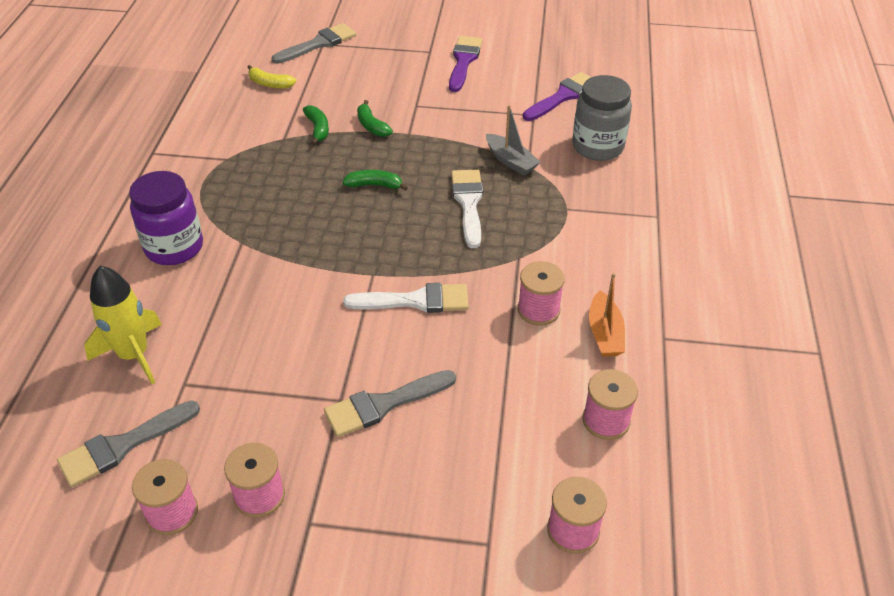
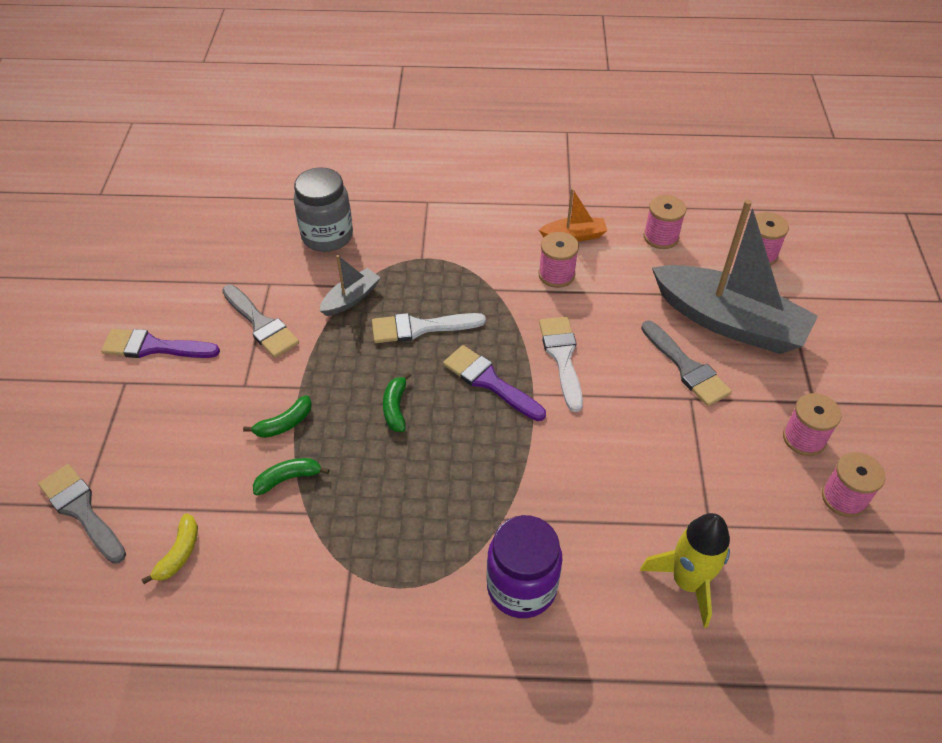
camera: 95 degrees left, 5 degrees up
(122, 446) = (795, 558): grey brush -> grey brush (261, 324)
(449, 463) = (728, 322): none -> grey boat
(563, 96) = (237, 260): purple brush -> purple brush (489, 382)

